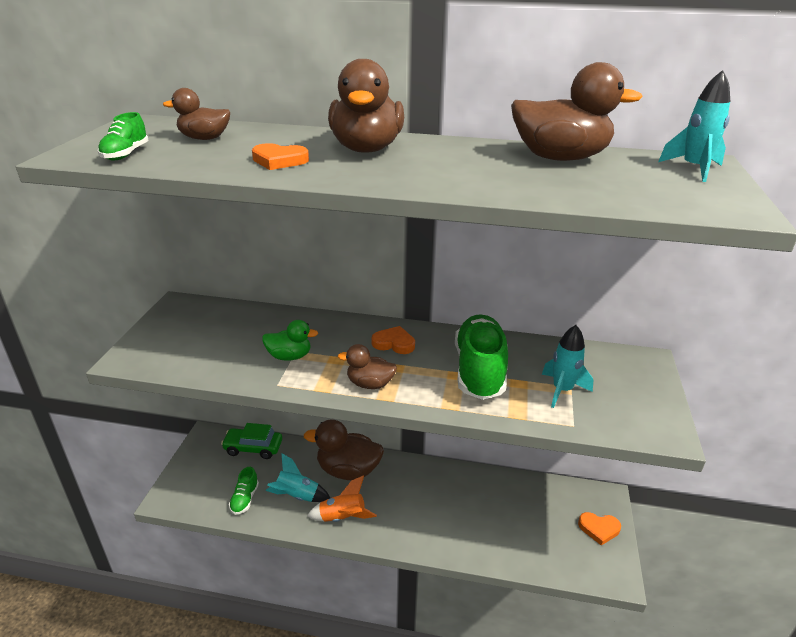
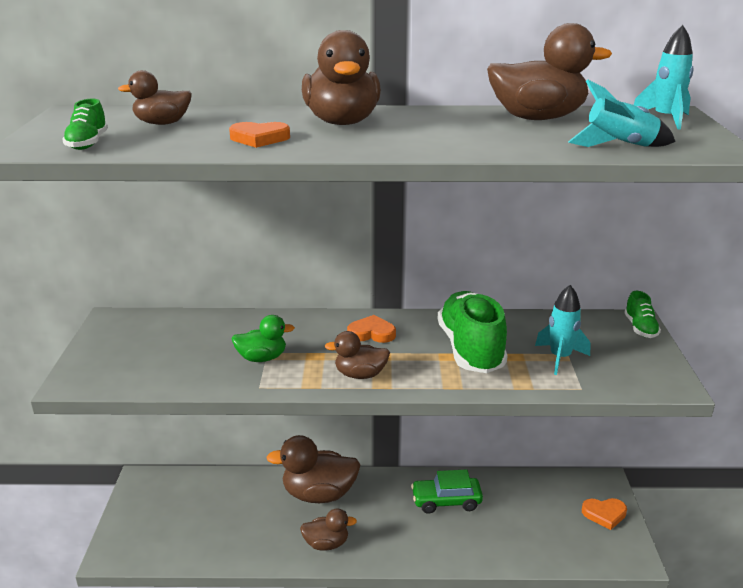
camera: 10 degrees left, 5 degrees down
(245, 499) = (207, 541): green shoe -> green shoe (640, 328)
(253, 448) = (201, 486): green car -> green car (446, 501)
(297, 496) = (268, 529): turquoise rocket -> turquoise rocket (619, 146)
(342, 517) = (326, 544): orange rocket -> brown duck

